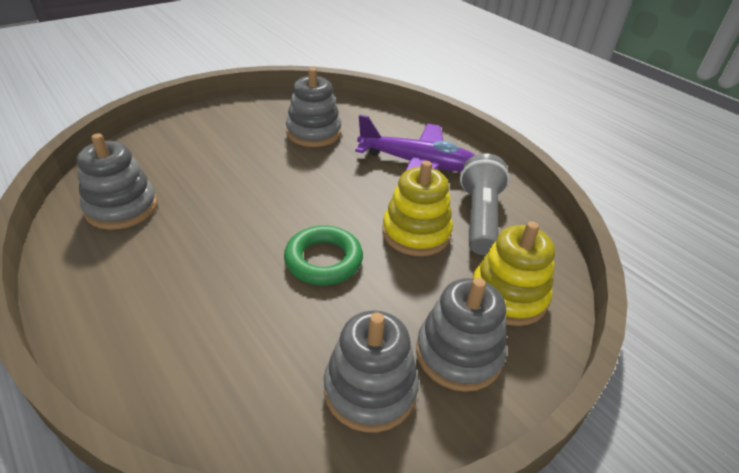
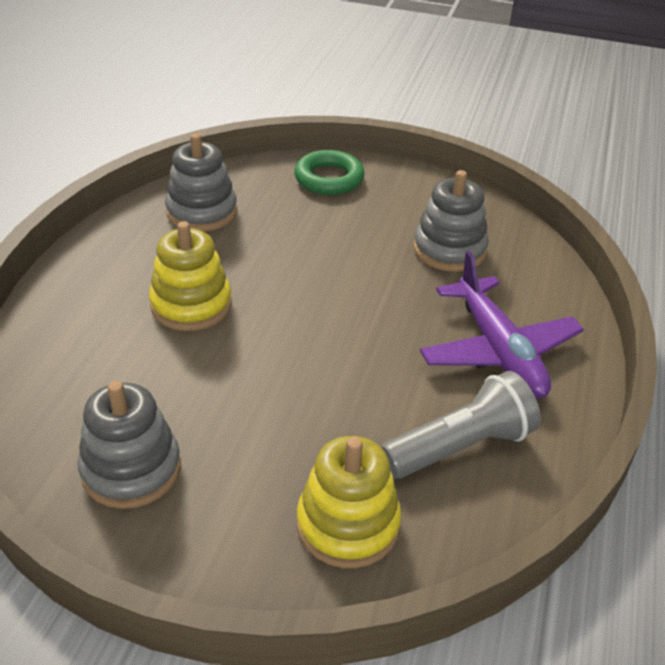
camera: 55 degrees right, 0 degrees up
(323, 260) = (260, 360): green ring -> green ring (329, 178)
(416, 233) = (371, 405): yellow stacking toy -> yellow stacking toy (191, 305)
(458, 354) = (225, 515): grey stacking toy -> none

